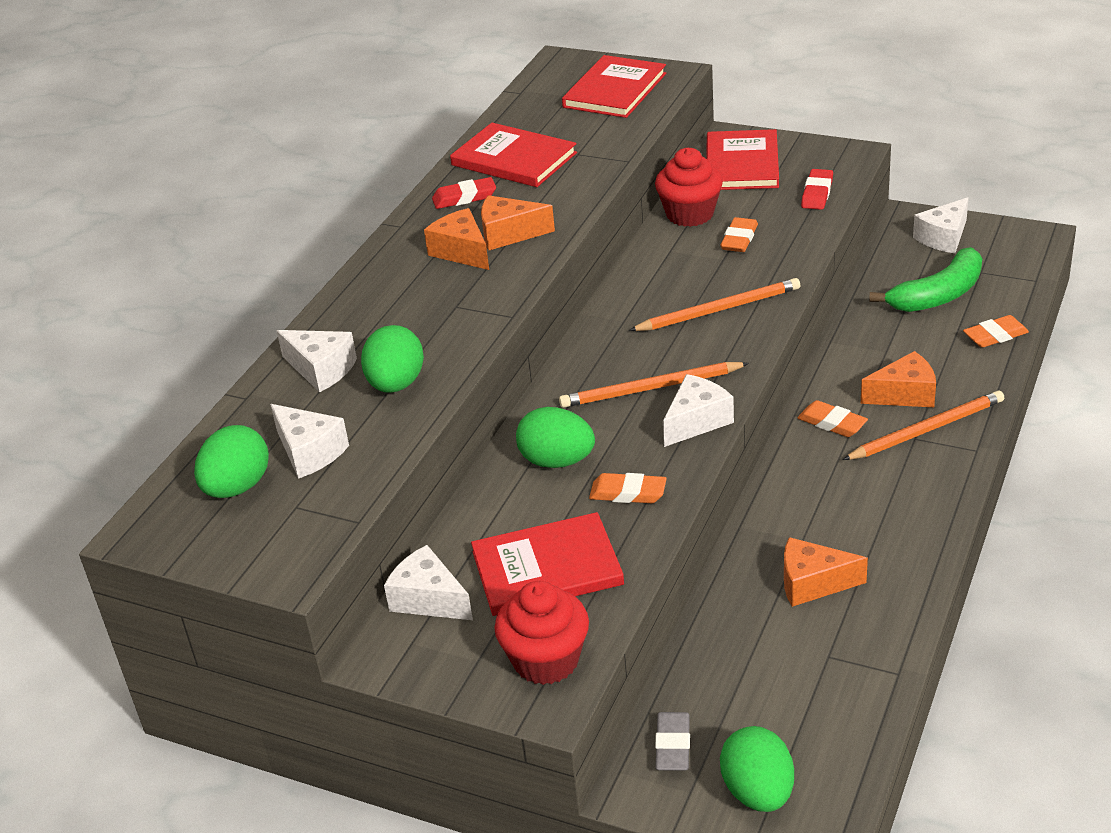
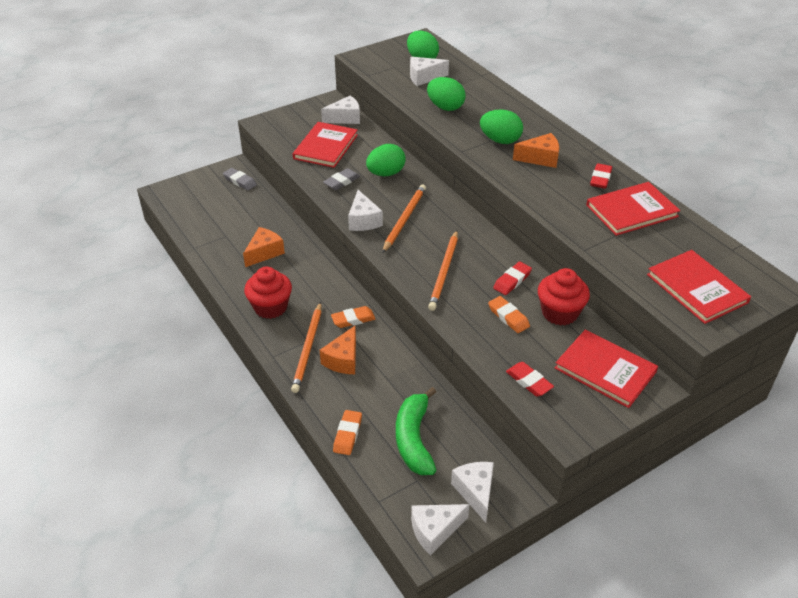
camera: 120 degrees right, 5 degrees up
(321, 369) = (480, 95): white cheese -> white cheese (435, 531)
(509, 234) = (542, 177): orange cheese -> none
(546, 660) = (281, 129): red cupcake -> red cupcake (270, 307)
(628, 493) = (341, 182): orange eraser -> grey eraser
(673, 260) = (512, 281): none -> red eraser
(758, 792) = (197, 189): green egg -> green egg (500, 140)

